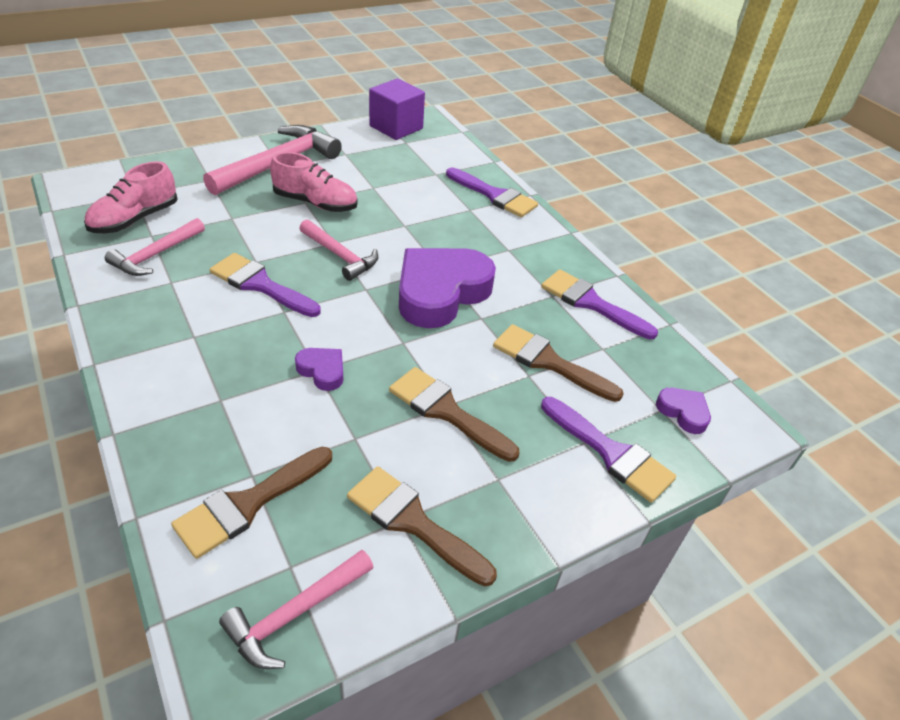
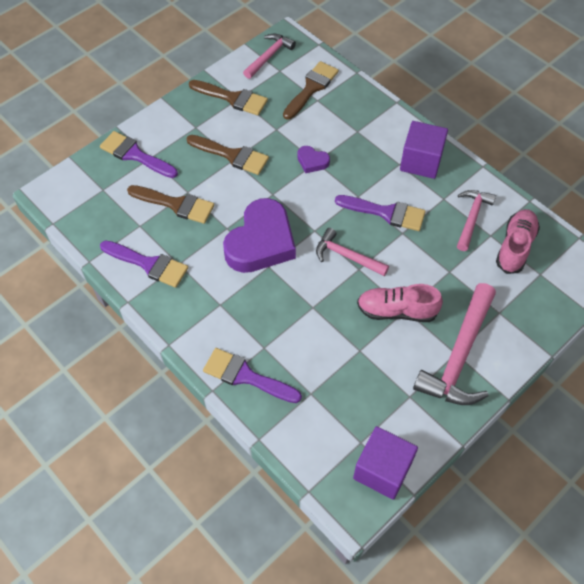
camera: 170 degrees right, 15 degrees up
(159, 331) = (421, 161): none -> purple cube
(683, 412) = (89, 191): purple heart -> none

